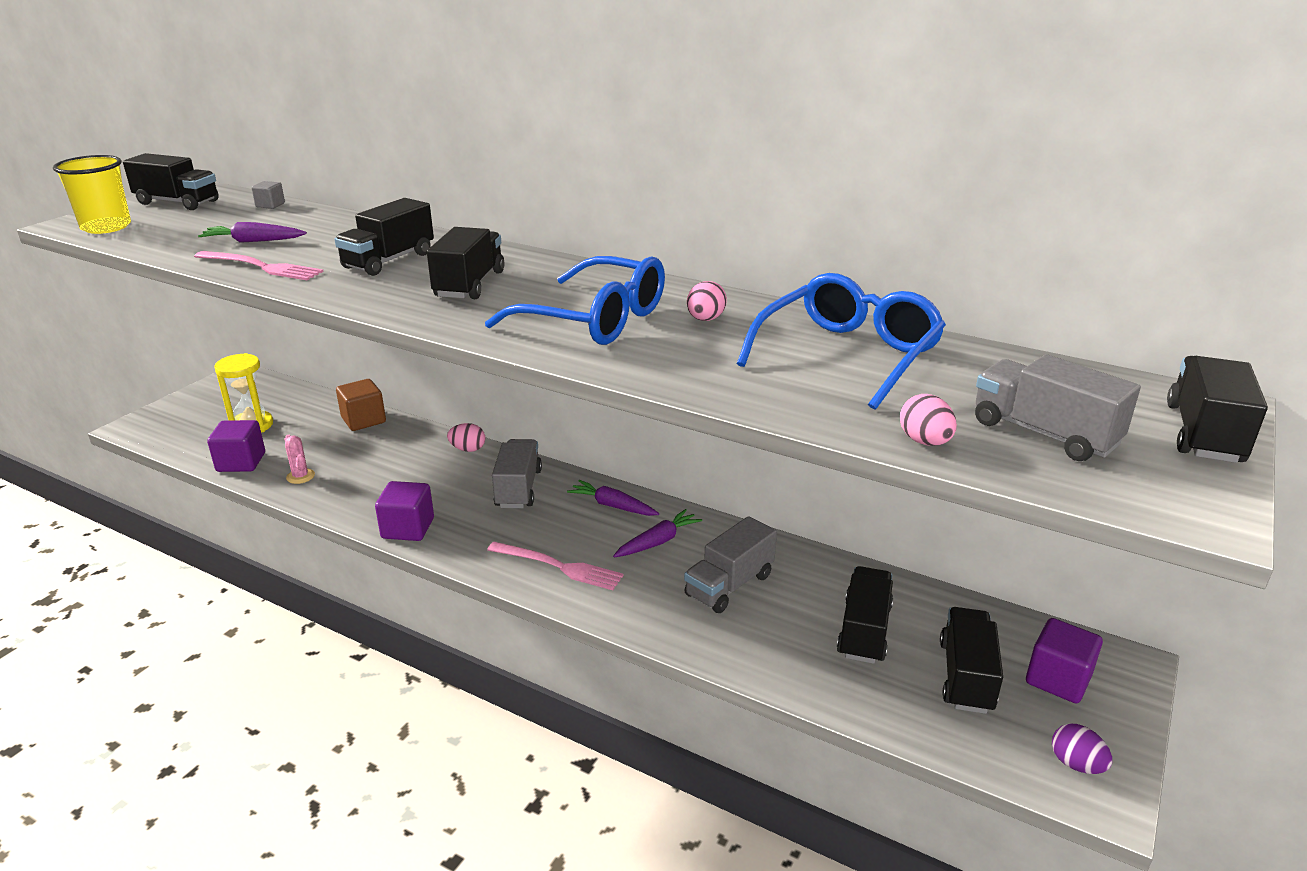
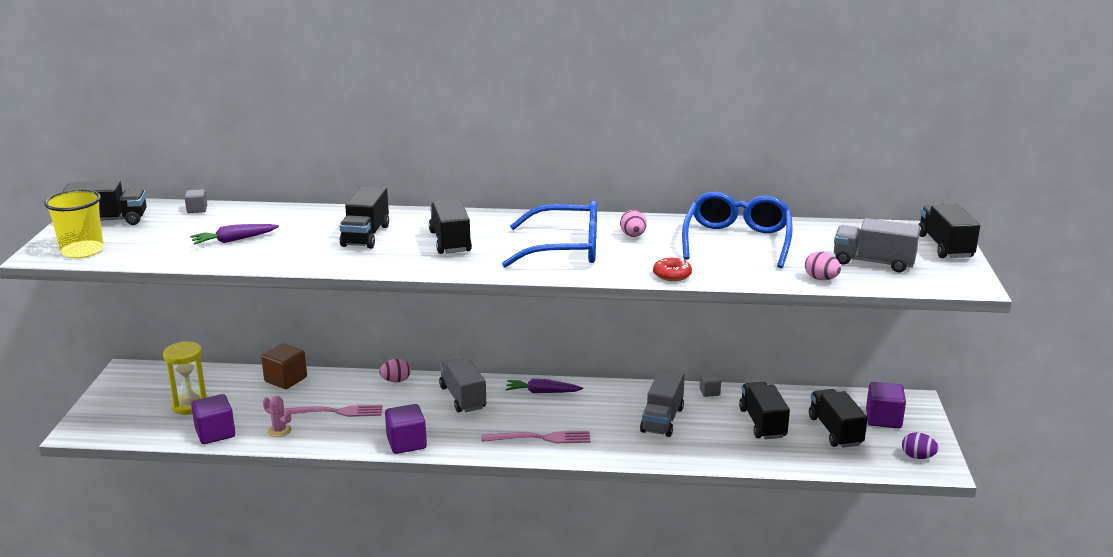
camera: 25 degrees left, 5 degrees down
(261, 267) = (274, 257): pink fork -> pink fork (334, 412)
(658, 542) = (593, 406): purple carrot -> none
(695, 385) = (672, 275): none -> red donut
(823, 563) = (709, 392): none -> grey cube

